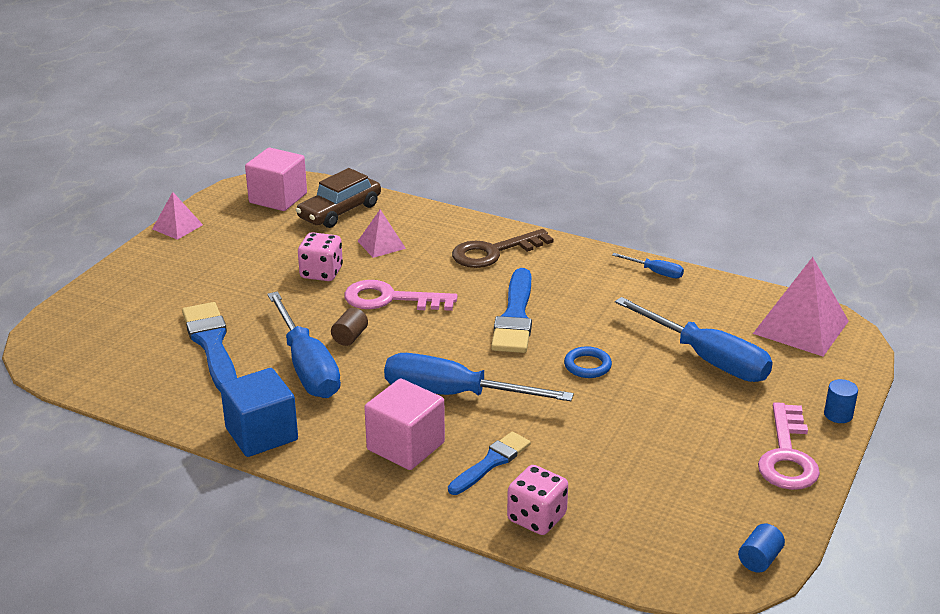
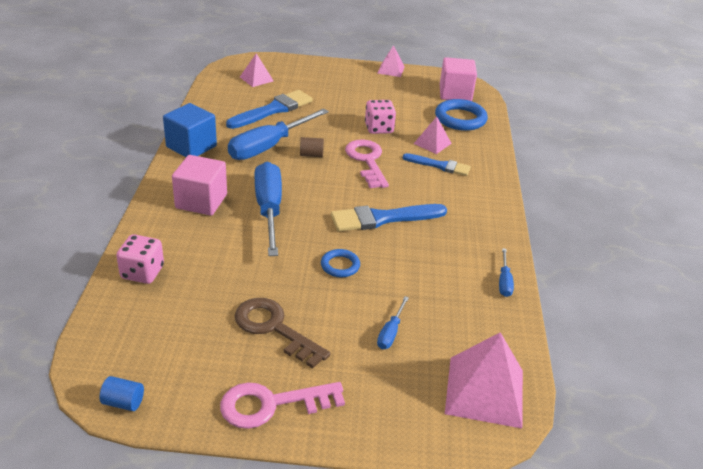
camera: 65 degrees right, 5 degrees up
(107, 341) = (256, 79): none -> pink pyramid
(339, 211) = (460, 119): brown car -> blue ring
(491, 462) = (198, 240): blue brush -> blue brush (440, 166)
(493, 252) = (463, 192): brown key -> brown key (274, 328)
(707, 359) = (391, 332): blue screwdriver -> blue screwdriver, size x0.45
(838, 415) = (352, 435): blue cylinder -> none

